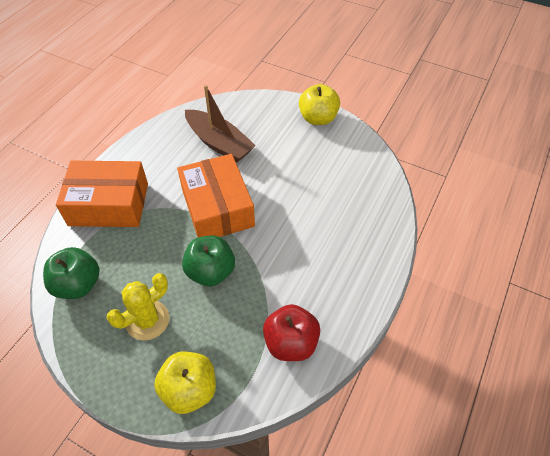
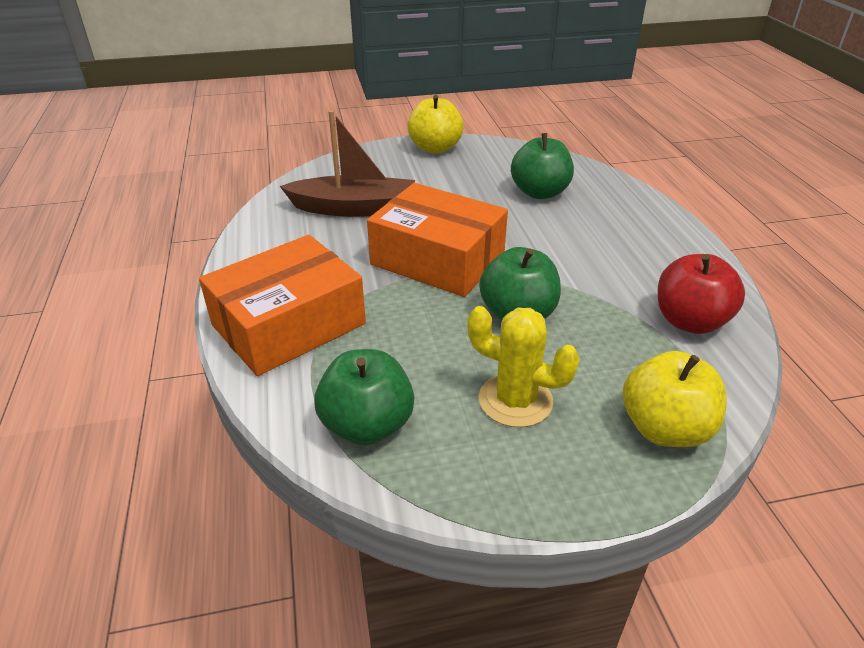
camera: 40 degrees left, 15 degrees down
(147, 320) = (515, 400): yellow cactus -> yellow cactus turned 75 degrees counterclockwise
(333, 193) = (539, 192): none -> green apple

